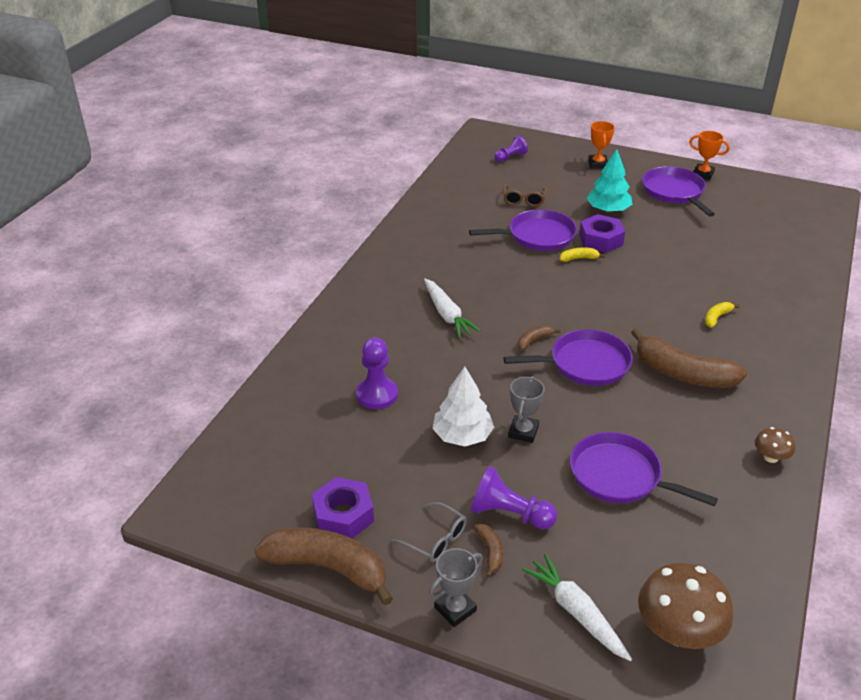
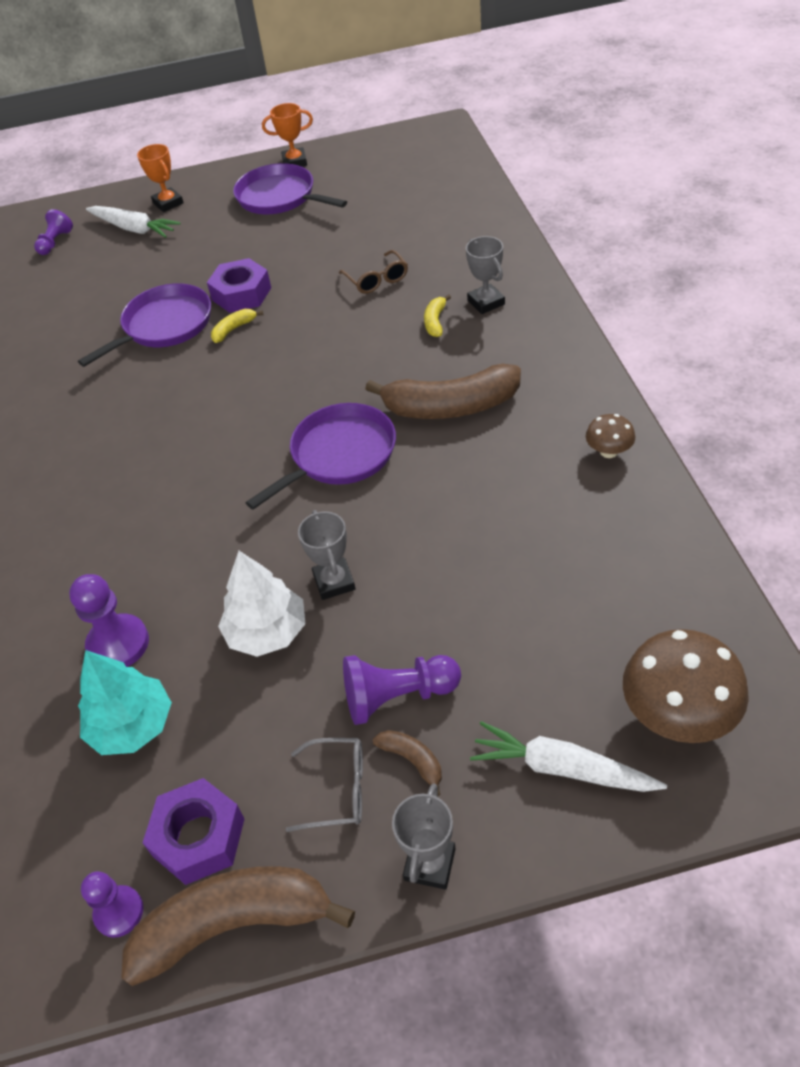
camera: 30 degrees left, 10 degrees up
(277, 524) = (119, 912): none -> purple pawn
(447, 315) = (128, 485): white carrot -> white carrot (134, 229)
(524, 200) = (113, 288): brown glasses -> brown glasses (376, 279)
(534, 340) = (260, 459): brown banana -> none
(608, 210) = (222, 254): turquoise tree -> turquoise tree (132, 726)
(619, 476) = (479, 569): purple pan -> none
(763, 323) = (486, 302): none -> grey trophy

